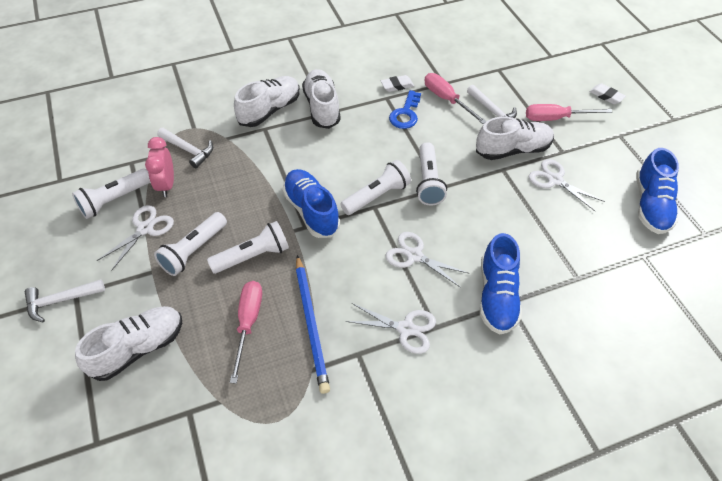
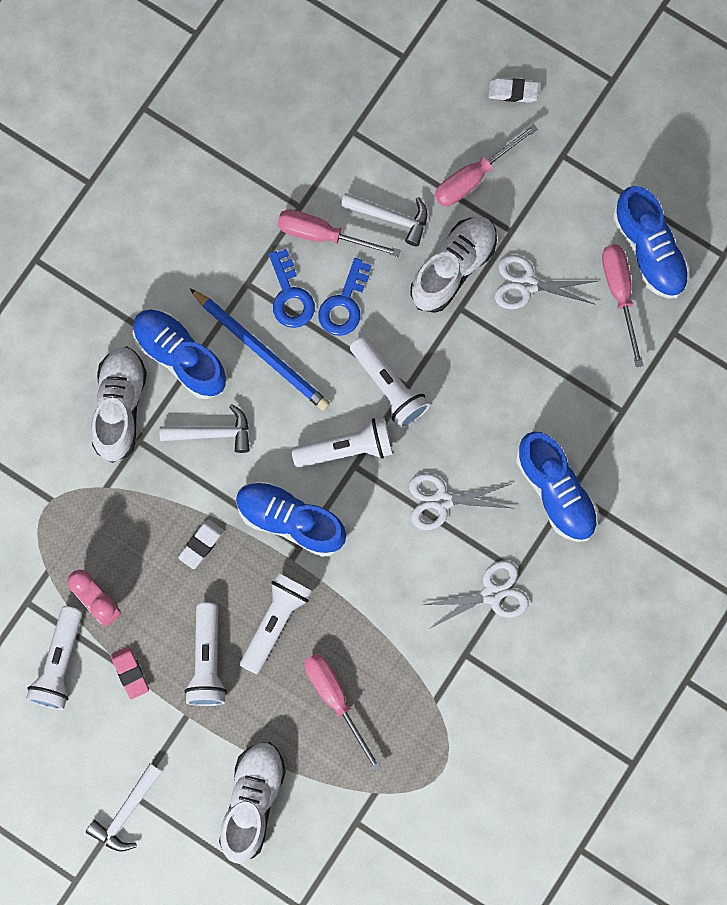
camera: 35 degrees left, 25 degrees up
(145, 229) = (130, 673): white scissors -> pink eraser
(188, 150) = (78, 537): white hammer -> white hammer (212, 433)
(311, 324) = (397, 655): blue pencil -> blue pencil (262, 351)
(322, 107) = (180, 357): white shoe -> blue shoe
(376, 196) = (346, 449): white flashlight -> white flashlight turned 60 degrees clockwise
(397, 86) = (245, 253): white eraser -> white eraser (201, 545)
(433, 132) = (344, 304): none -> blue key
(616, 216) = (620, 293): none -> pink screwdriver

